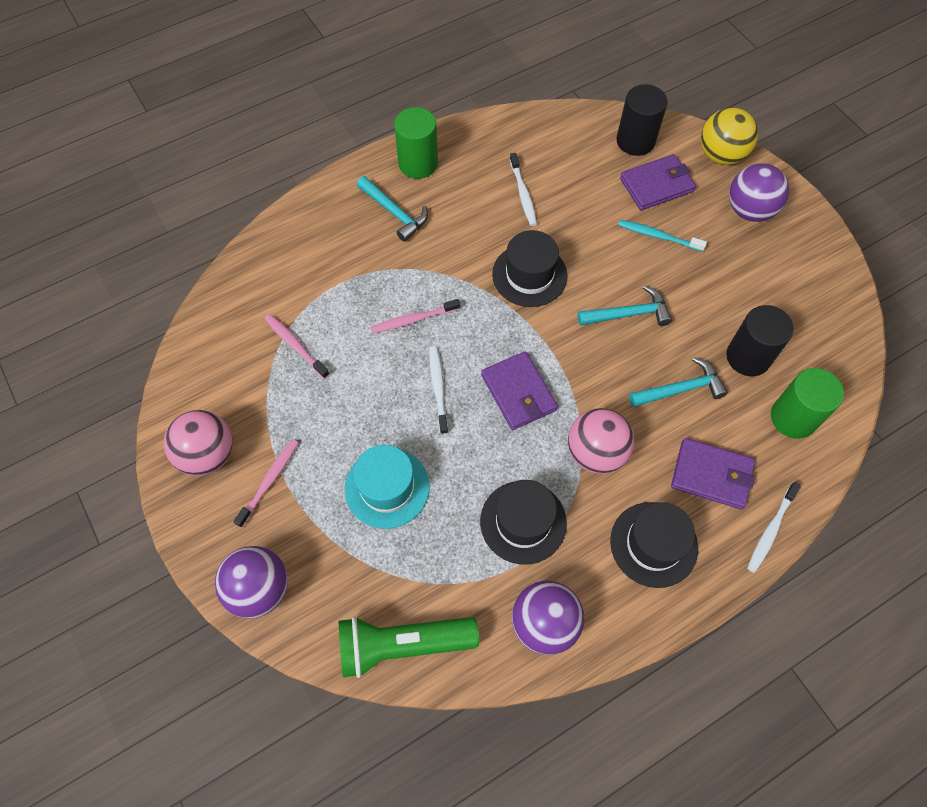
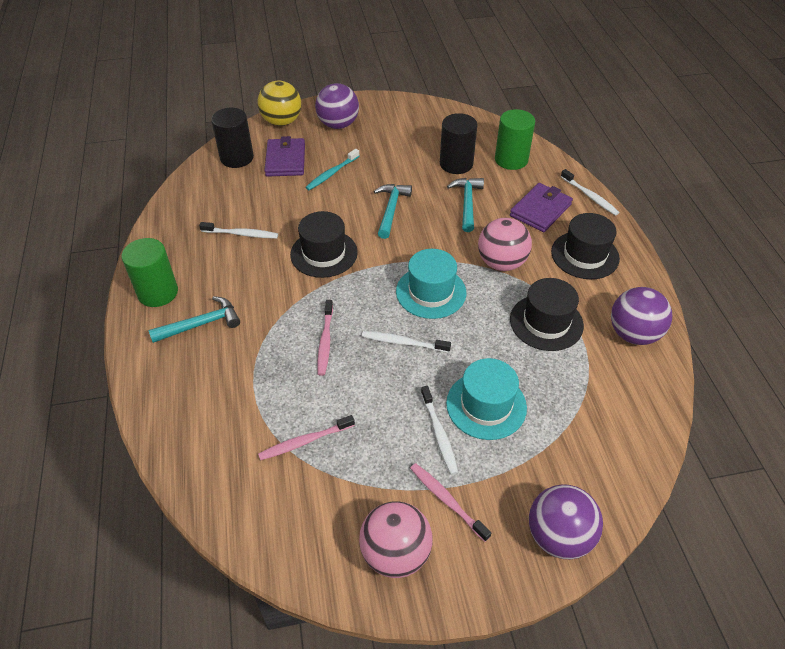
camera: 70 degrees left, 15 degrees down
(339, 453) = (439, 433): none -> white toothbrush
(402, 645) = (635, 432): green flashlight -> none
(518, 393) = (431, 292): purple wallet -> turquoise hat

